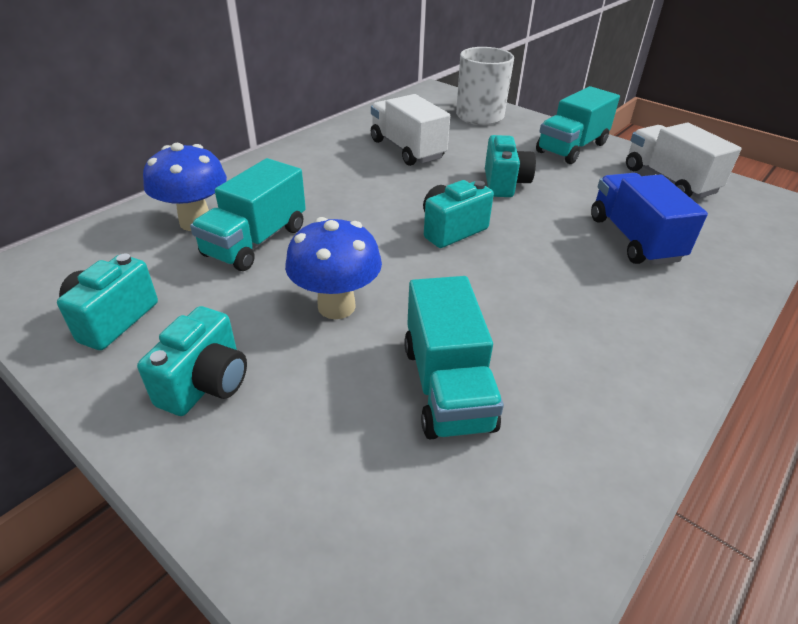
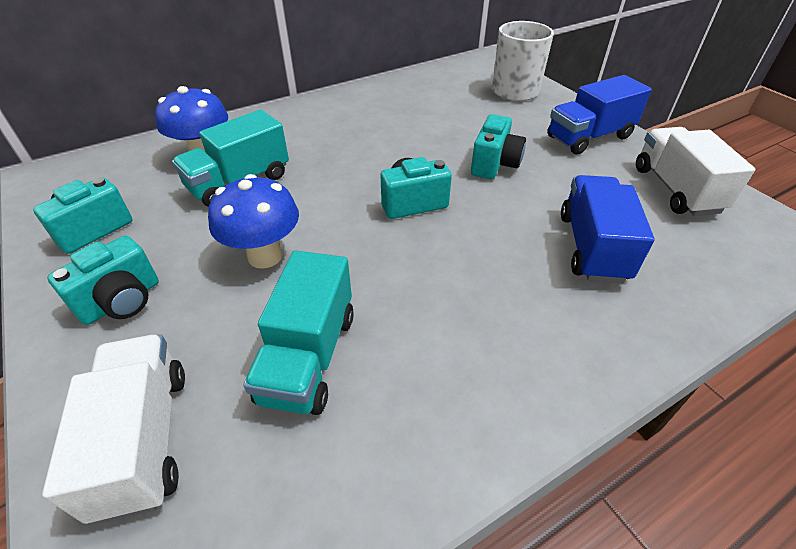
camera: 20 degrees right, 5 degrees up
(407, 149) = (423, 116): white truck -> white truck (144, 439)
(571, 148) = (589, 137): turquoise truck -> blue truck

